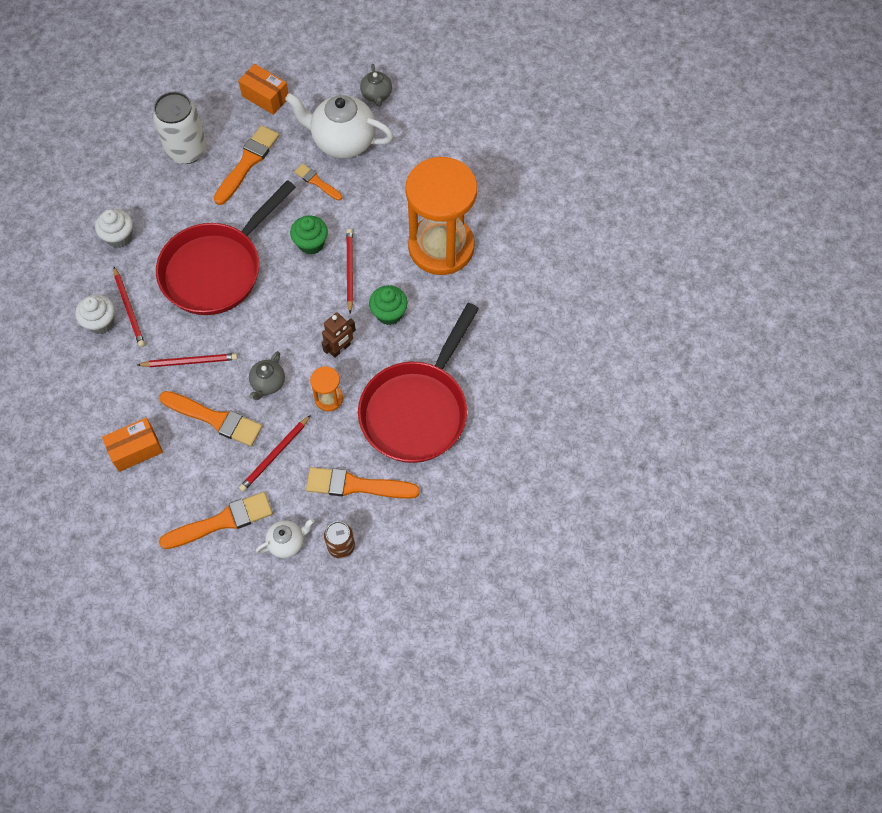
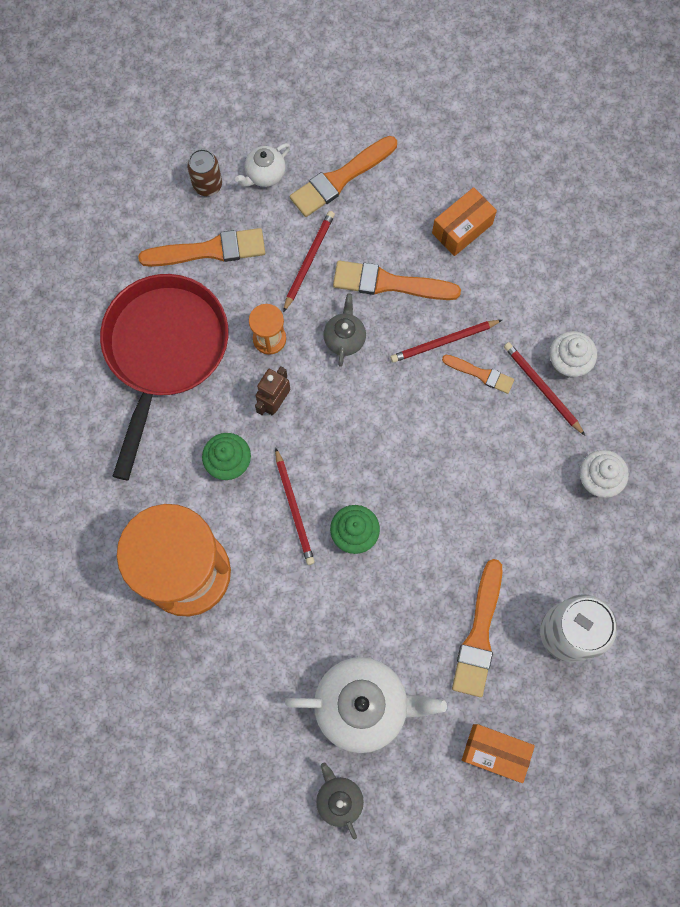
camera: 165 degrees right, 10 degrees up
(217, 269) = (458, 467): red pan -> none
(317, 182) = (377, 629): orange brush -> orange brush (481, 374)

